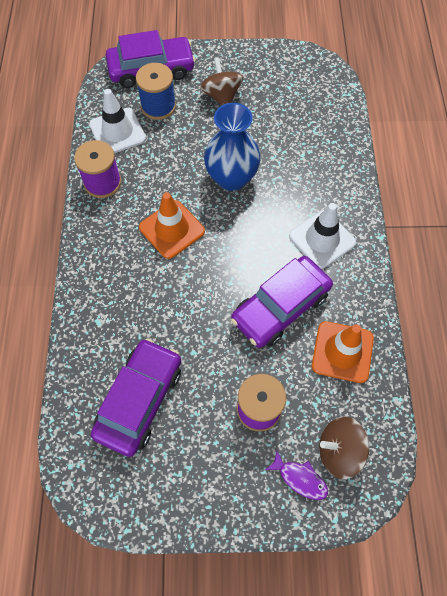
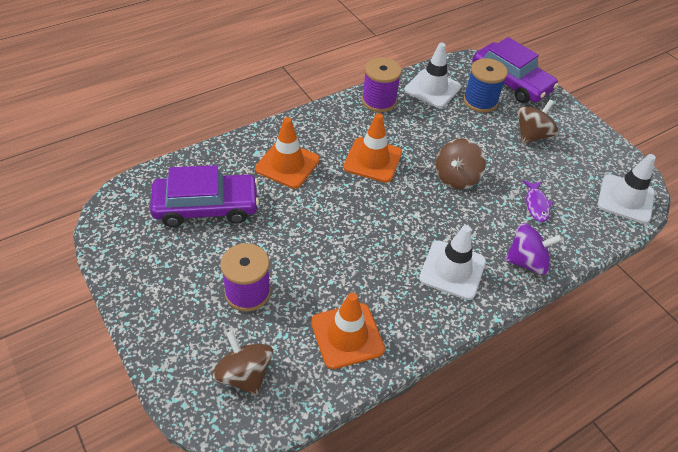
camera: 55 degrees right, 15 degrees down
(131, 302) = (287, 164): none -> orange traffic cone
(231, 178) = (456, 177): blue vase -> brown spinning top
(280, 307) = (357, 267): purple car -> none
(300, 478) = (200, 352): purple fish -> purple fish (536, 205)
(323, 81) = (625, 199): none -> white traffic cone
(342, 184) = (526, 261): none -> purple spinning top

